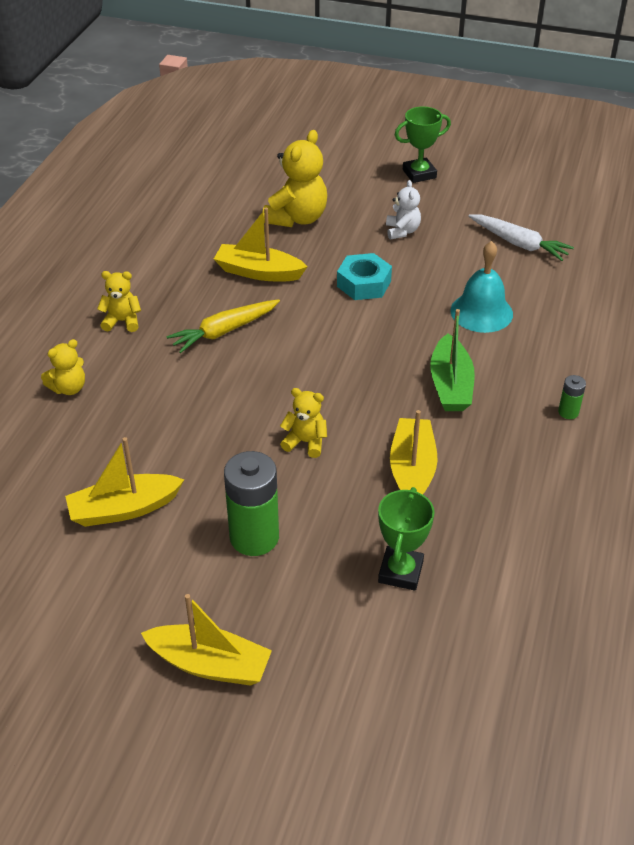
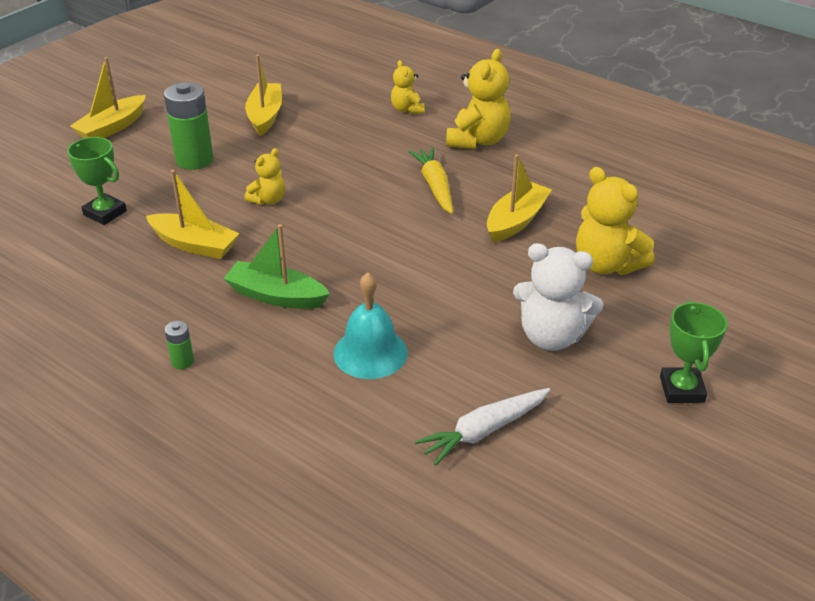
camera: 110 degrees right, 5 degrees down
(122, 321) = (478, 140): yellow teddy bear -> yellow teddy bear, size x1.77
(363, 284) = (464, 282): turquoise nut -> none
(402, 231) = (551, 336): white teddy bear -> white teddy bear, size x1.77

